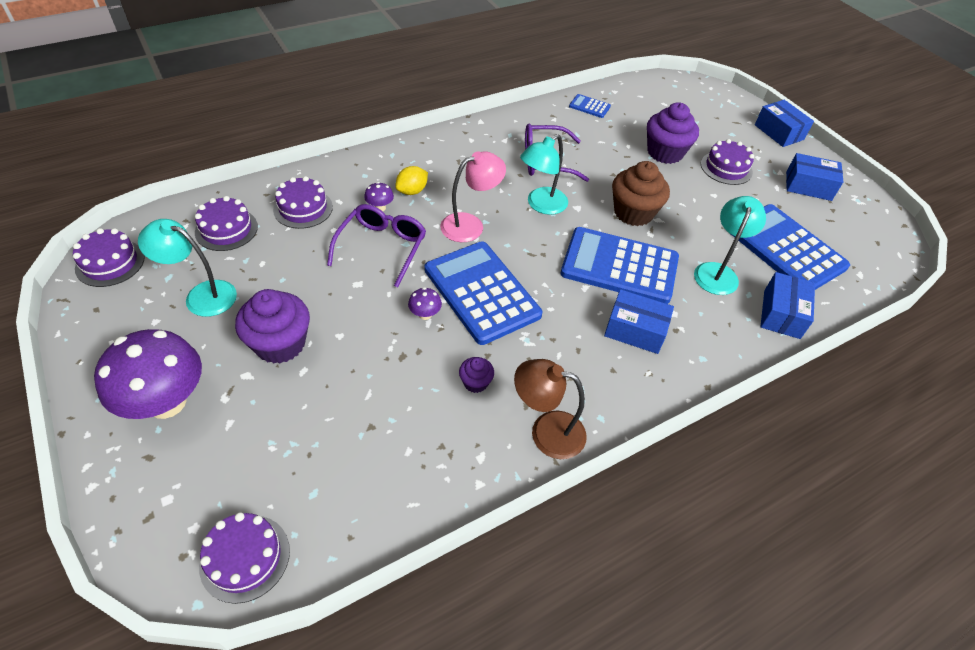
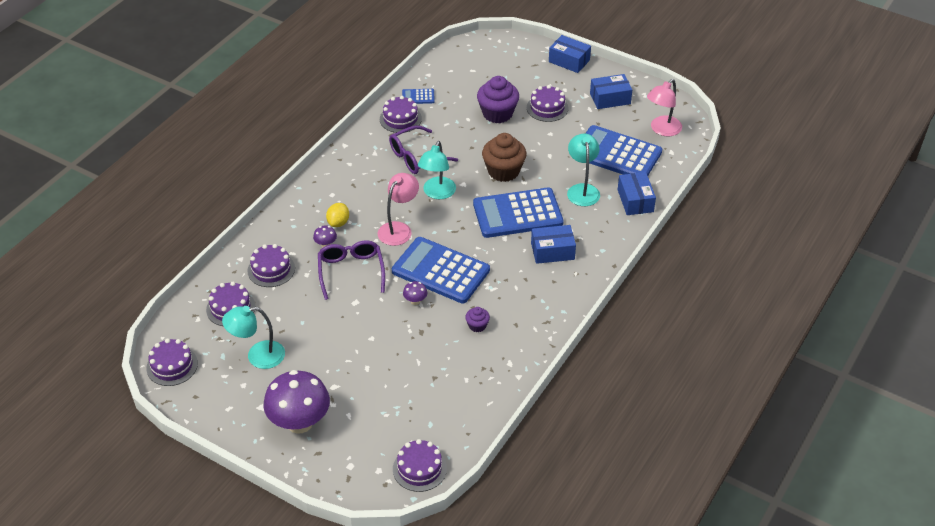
camera: 25 degrees left, 5 degrees down
(280, 344) = (338, 360): purple cupcake -> none
(546, 431) = (537, 333): brown lamp -> none
(556, 119) = (400, 119): none -> purple cake
(859, 244) = (662, 130): none -> pink lamp

